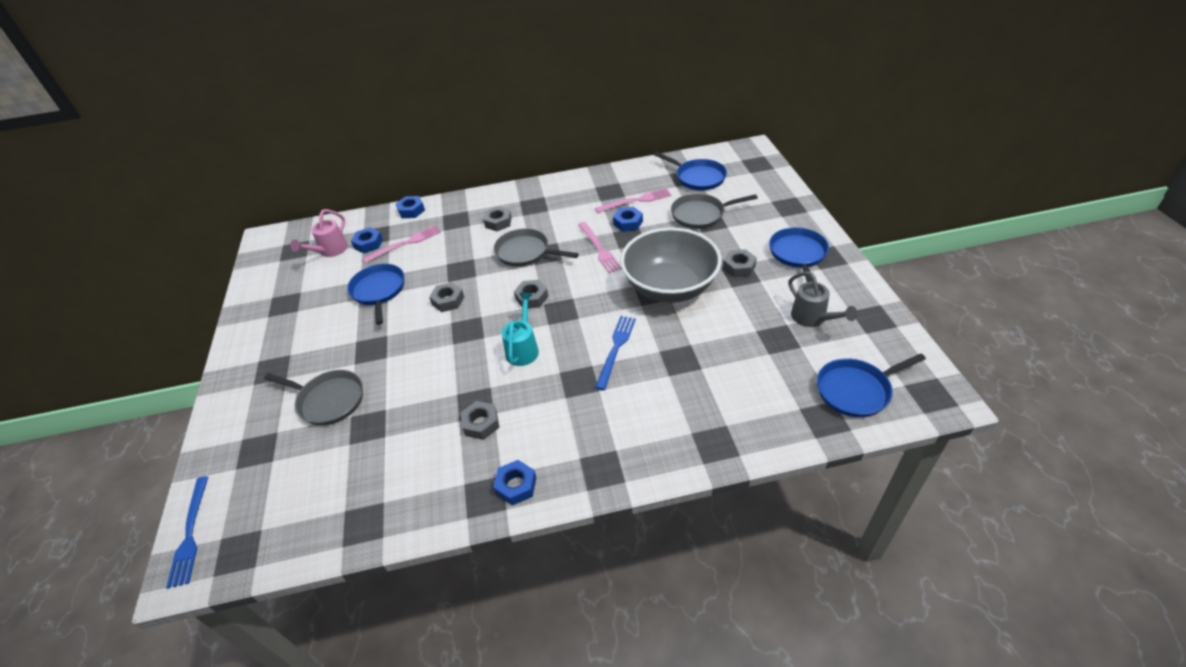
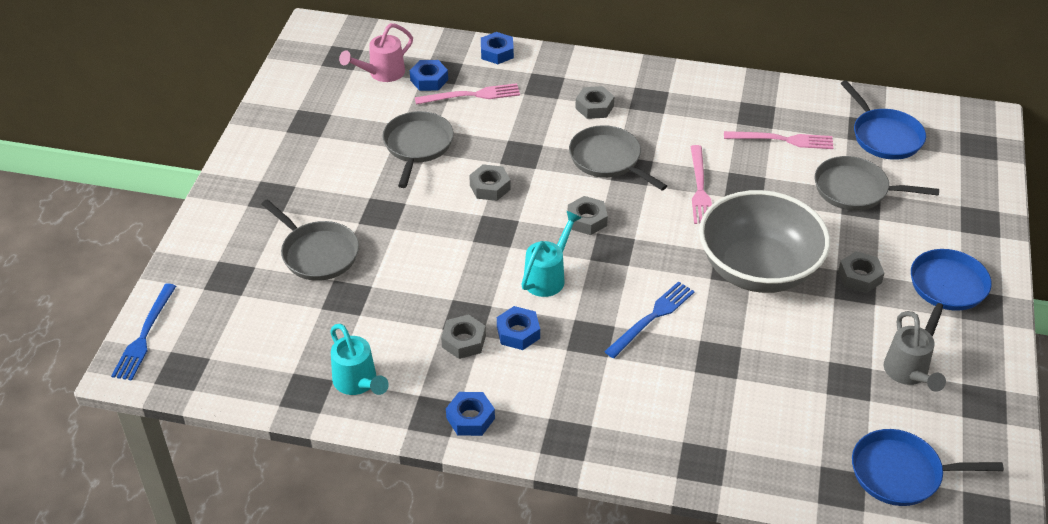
camera: 20 degrees right, 0 degrees up
(379, 291) = (417, 146): blue pan -> grey pan
(406, 495) = (358, 383): none -> turquoise watering can
(628, 223) = (755, 167): blue nut -> blue nut (518, 333)

